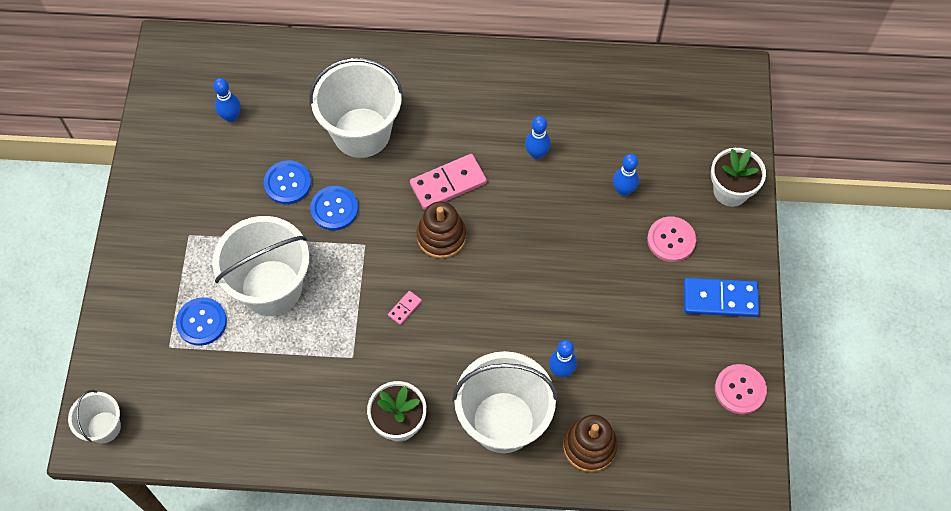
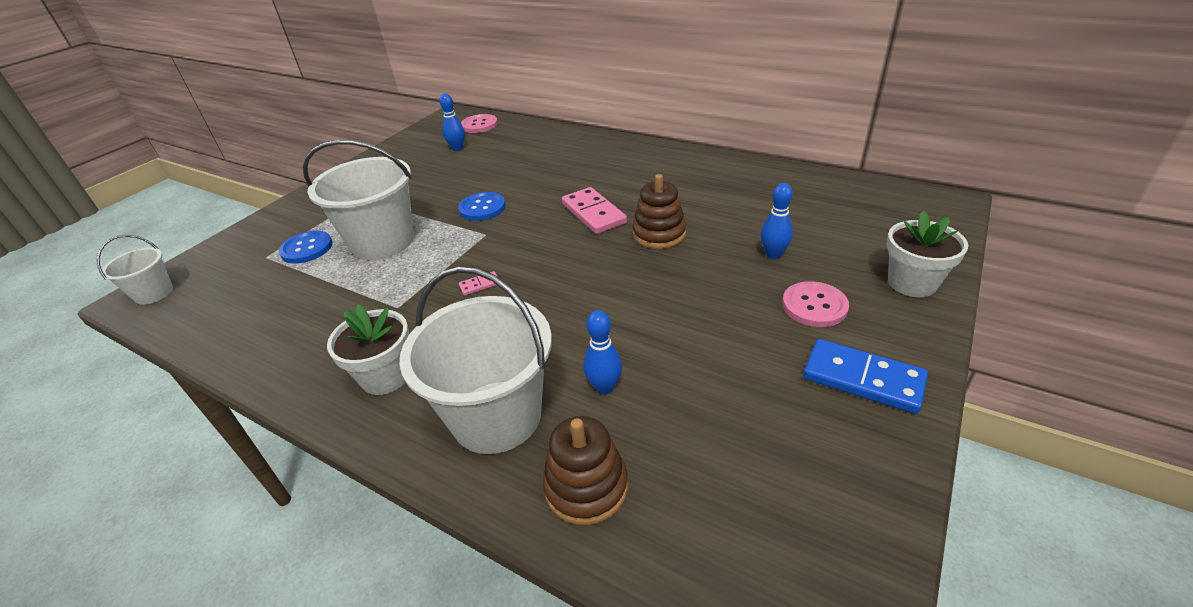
camera: 30 degrees right, 25 degrees down
(287, 183) = (461, 187): blue button -> none
(361, 132) = (545, 172): white bucket -> none
(441, 236) = (558, 245): brown stacking toy -> brown stacking toy (659, 234)
(448, 183) = (593, 213): pink domino -> pink domino turned 60 degrees clockwise
(536, 154) = (693, 212): blue bowling pin -> none
(740, 390) = (860, 499): pink button -> pink button (479, 125)

